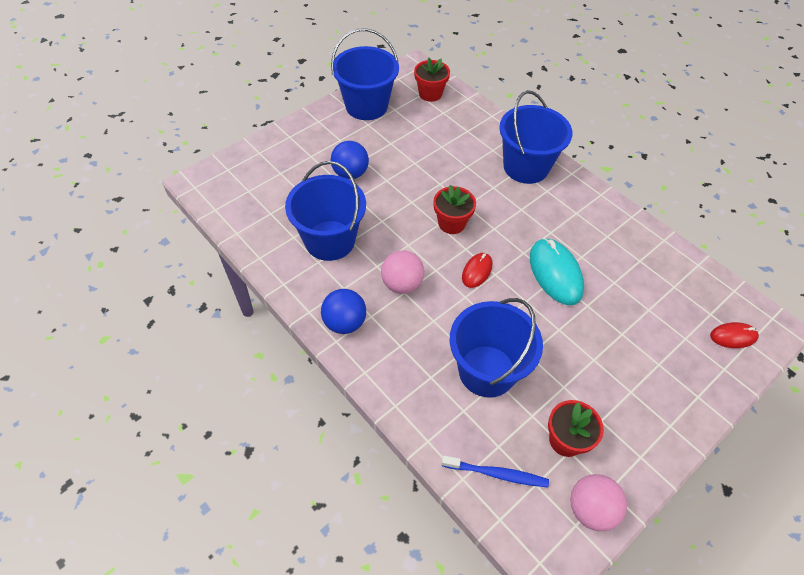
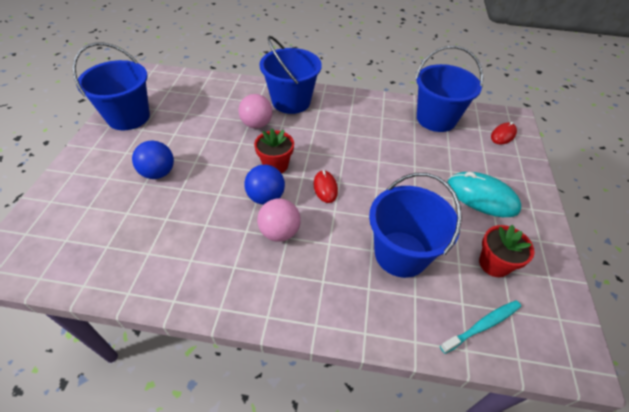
camera: 40 degrees left, 5 degrees down
(330, 240) = (186, 236): blue bucket -> blue bucket (436, 119)
(344, 323) = (261, 295): blue ball -> blue ball (266, 197)
(430, 94) = (176, 86): red flower pot -> none
(497, 474) = (482, 325): blue toothbrush -> turquoise toothbrush
(555, 273) = (376, 158): turquoise mouse -> turquoise mouse (482, 197)
(591, 509) = (555, 300): pink ball -> pink ball (257, 124)

